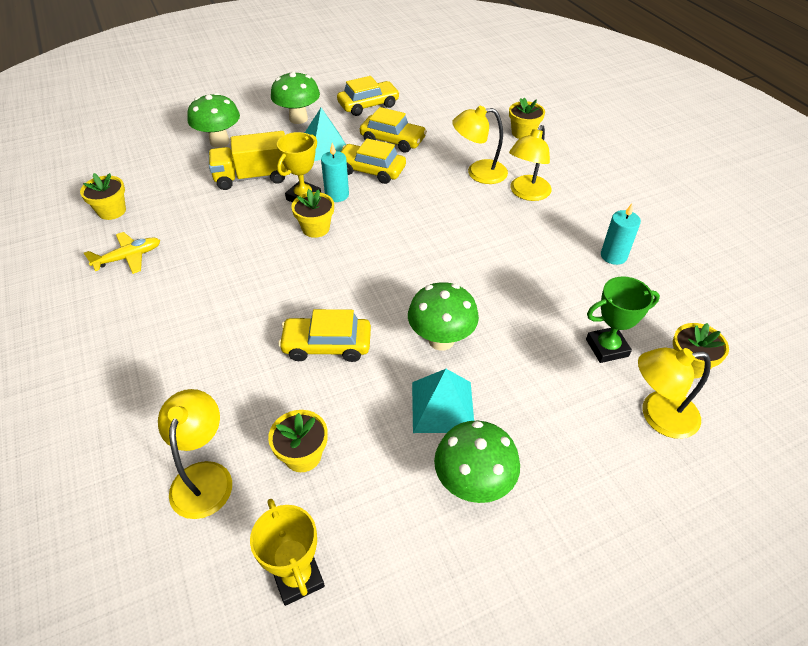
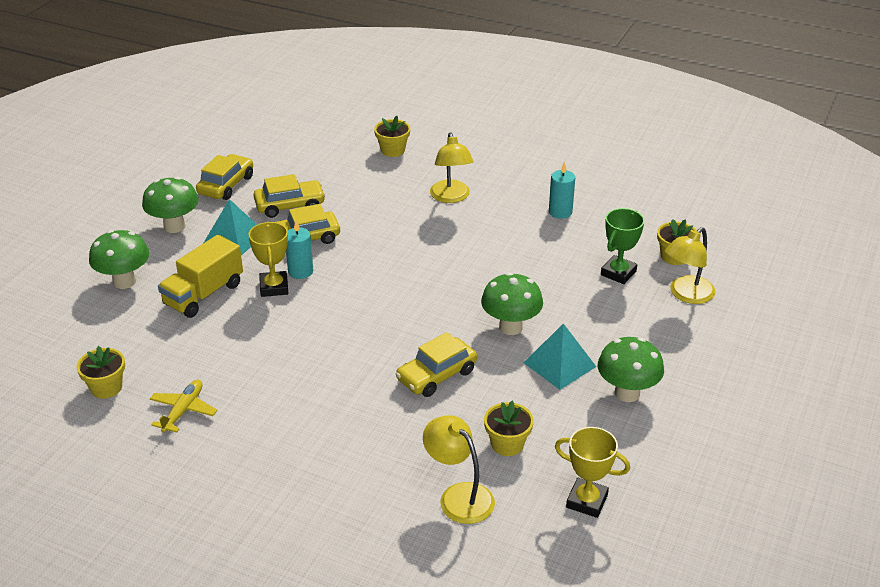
camera: 40 degrees left, 10 degrees down
(316, 228) = (318, 305): yellow flower pot -> none
(478, 173) = (395, 199): yellow lamp -> none

